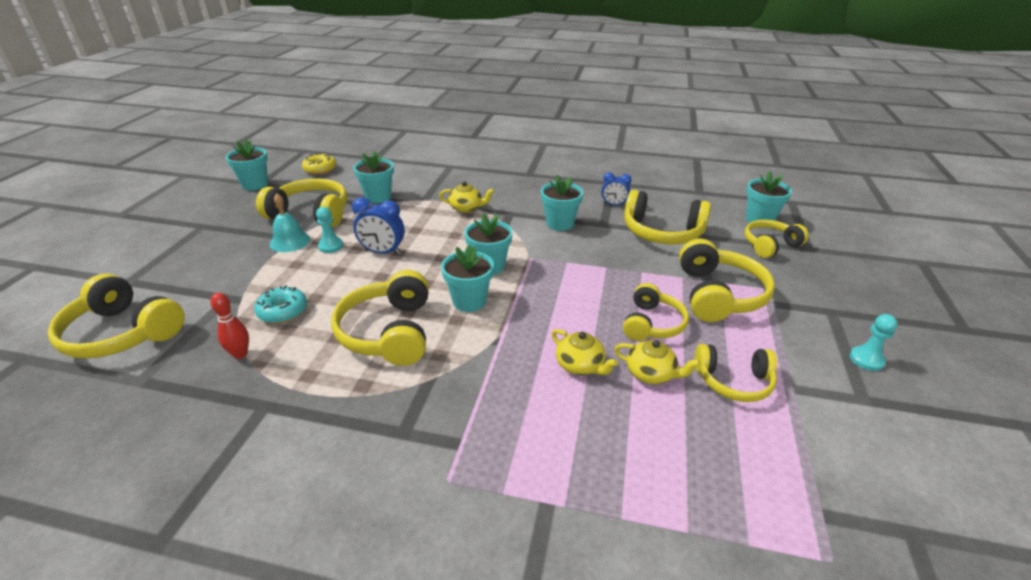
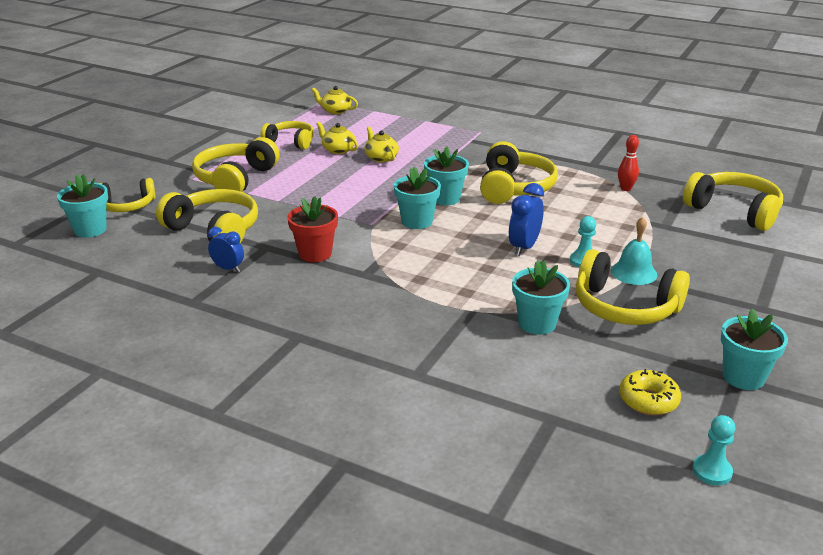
camera: 165 degrees left, 5 degrees down
(283, 311) = (607, 210): turquoise donut -> none
(383, 252) = (524, 247): blue clock -> blue clock turned 90 degrees counterclockwise
(466, 208) = (417, 289): yellow teapot -> yellow teapot (335, 111)
(560, 223) = (315, 254): turquoise flower pot -> red flower pot
(652, 324) = (309, 170): yellow headphones -> none
(866, 359) = (192, 140): turquoise pawn -> turquoise pawn (712, 471)

